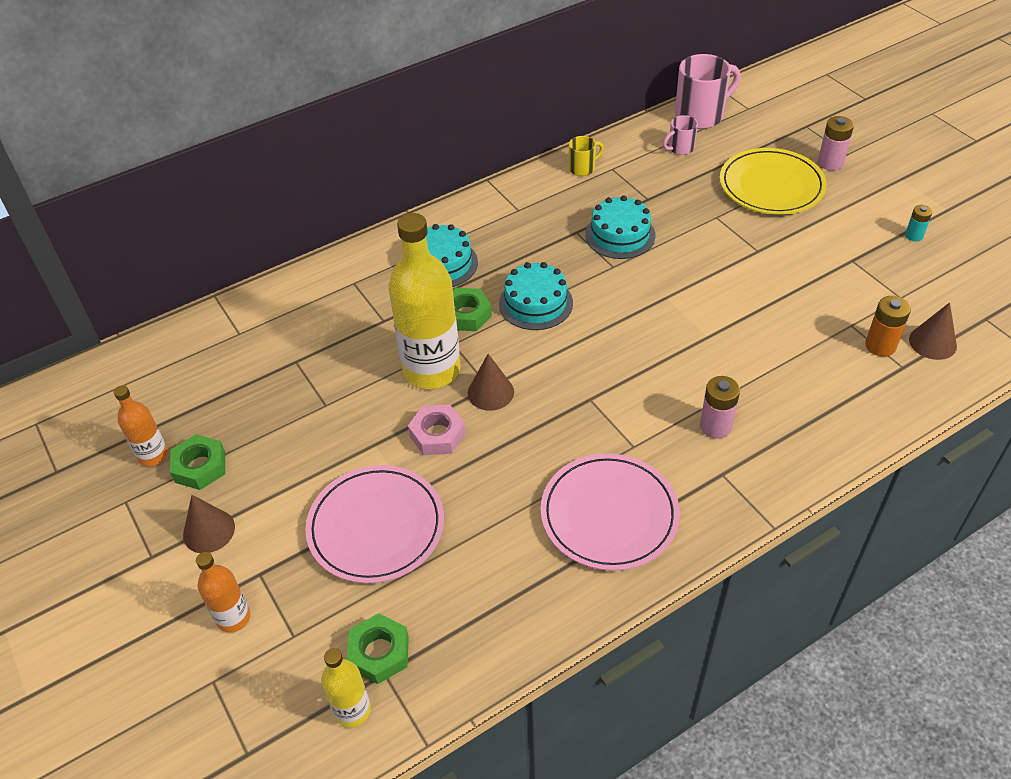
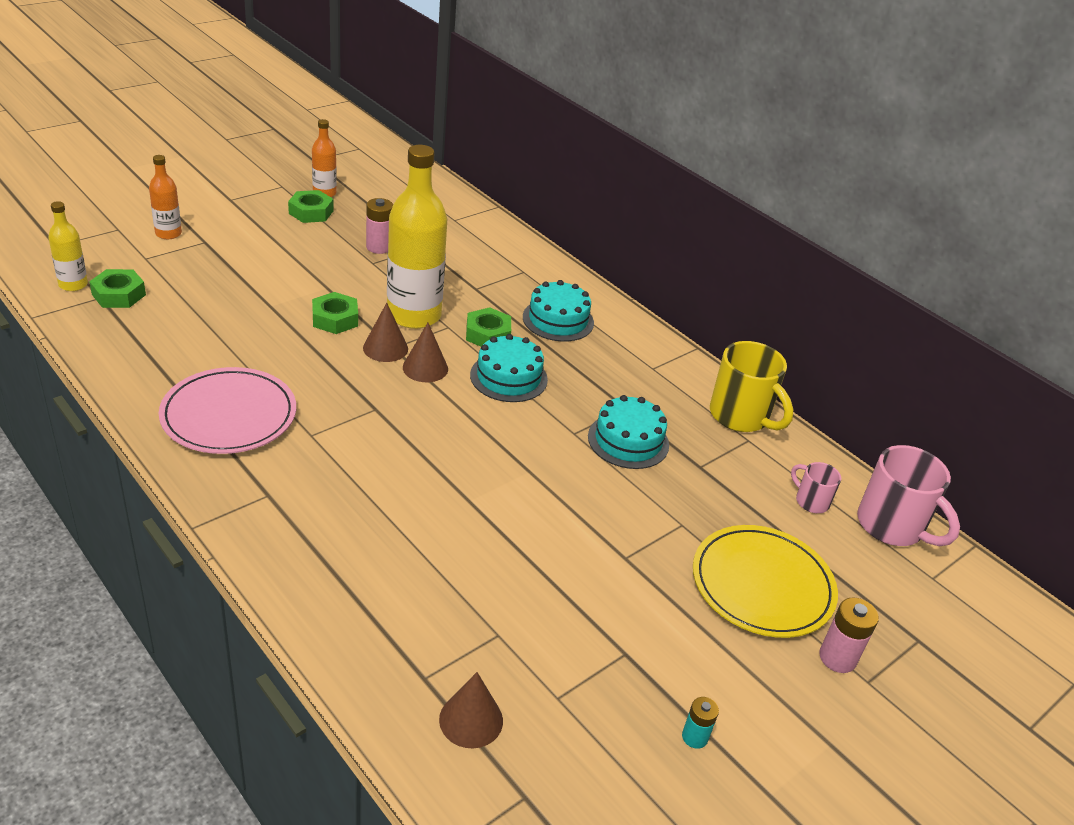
camera: 75 degrees right, 10 degrees down
(209, 531) = (249, 219): brown cone -> brown cone (425, 368)
(376, 527) = (239, 290): pink plate -> none
(437, 435) = (335, 319): pink nut -> green nut
(582, 168) = (740, 416): yellow mug -> yellow mug, size x1.92
(715, 426) = (333, 495): pink battery -> pink battery (379, 247)
(880, 346) = (462, 660): orange battery -> none

